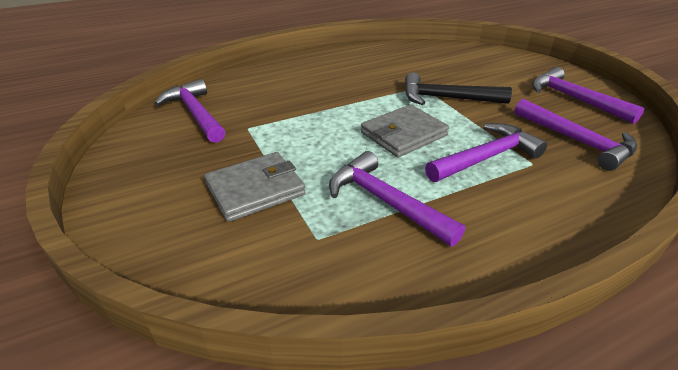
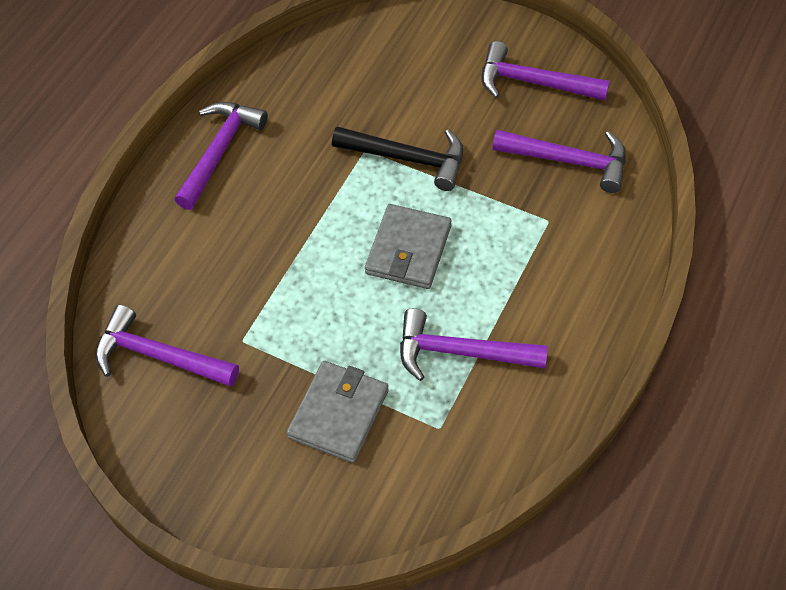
camera: 35 degrees left, 20 degrees up
(446, 98) = (407, 159): black hammer -> black hammer turned 135 degrees counterclockwise
(486, 157) = (505, 238): purple hammer -> purple hammer (219, 152)

